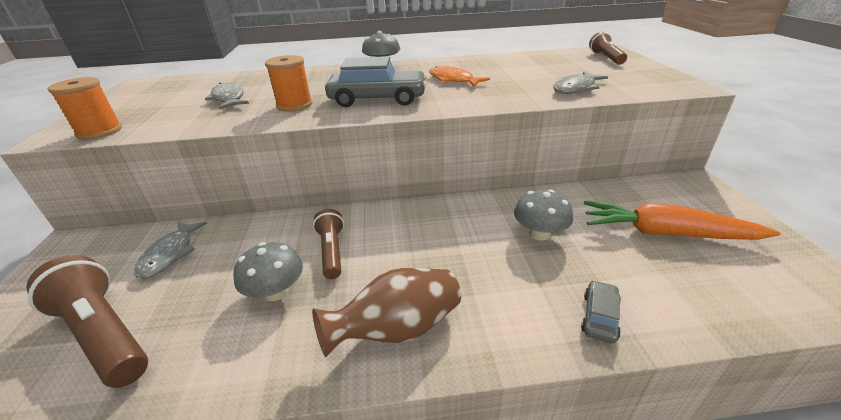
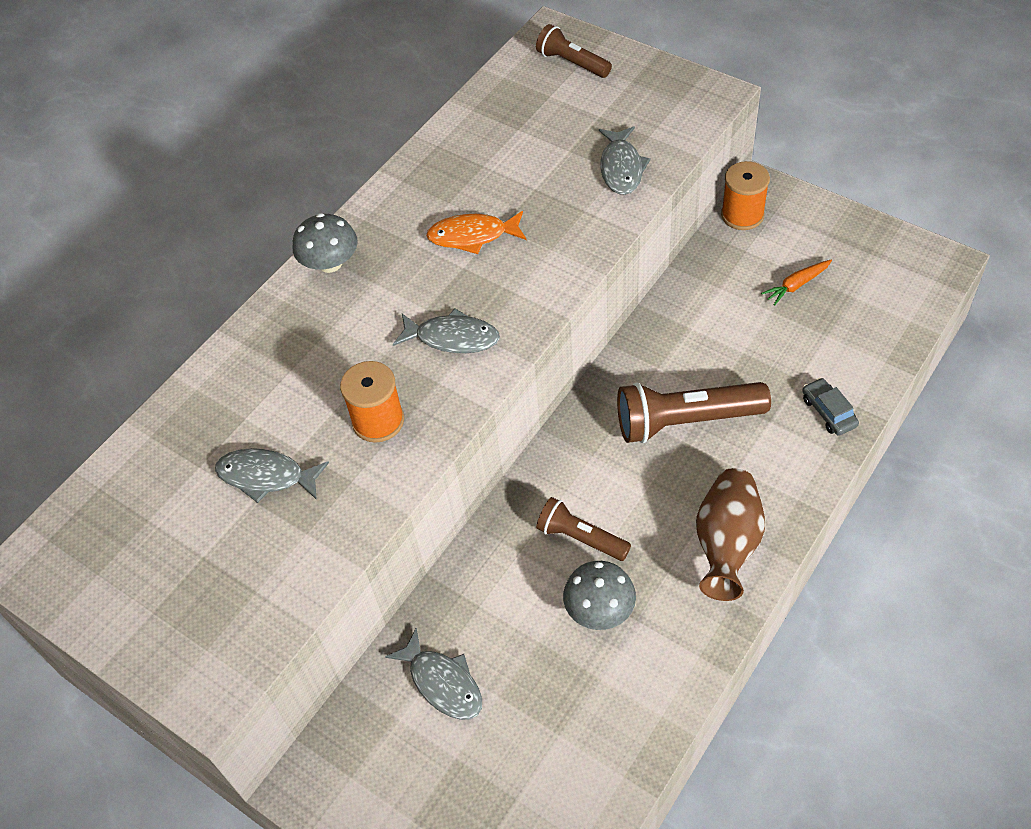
camera: 45 degrees left, 20 degrees up
(99, 131) = (244, 642): orange spool -> orange spool (742, 215)
(104, 334) = (534, 765): brown flashlight -> brown flashlight (685, 421)
(378, 99) = (452, 338): grey car -> grey fish
(539, 233) = (713, 366): grey mushroom -> none
(665, 233) = (796, 285): orange carrot -> orange carrot, size x0.46

